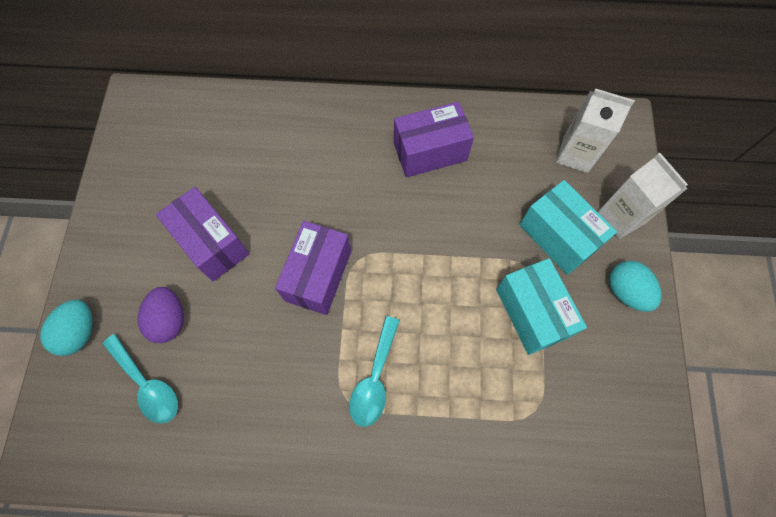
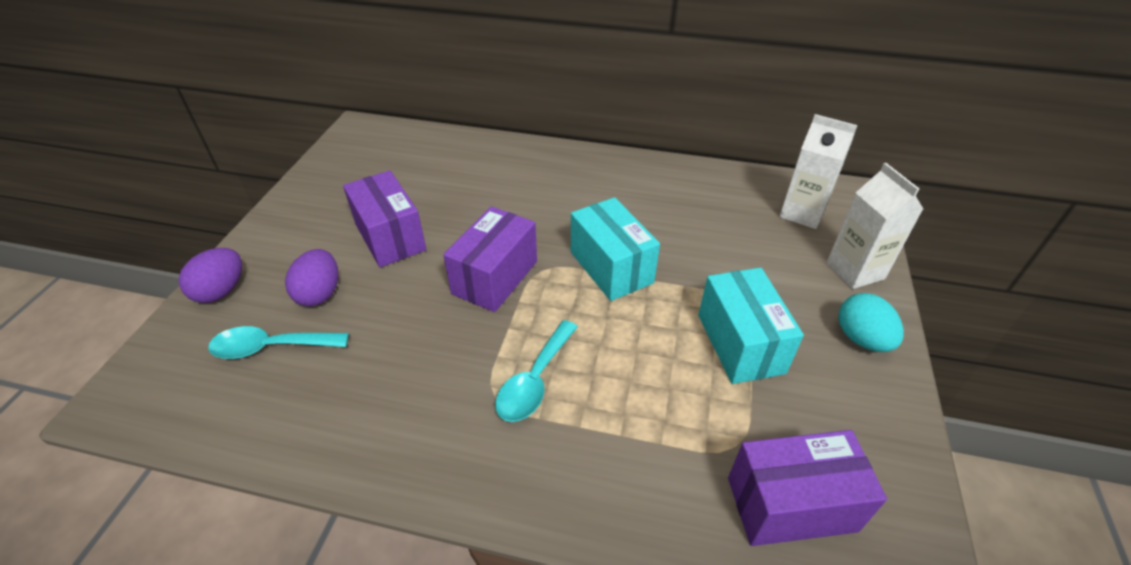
camera: 10 degrees right, 25 degrees down
(80, 332) = (221, 291): turquoise egg -> purple egg
(147, 384) = (270, 347): turquoise spoon -> turquoise spoon turned 120 degrees clockwise
(430, 151) = (641, 194): purple box -> purple box (791, 504)
(558, 236) = (778, 278): turquoise box -> turquoise box (611, 267)

